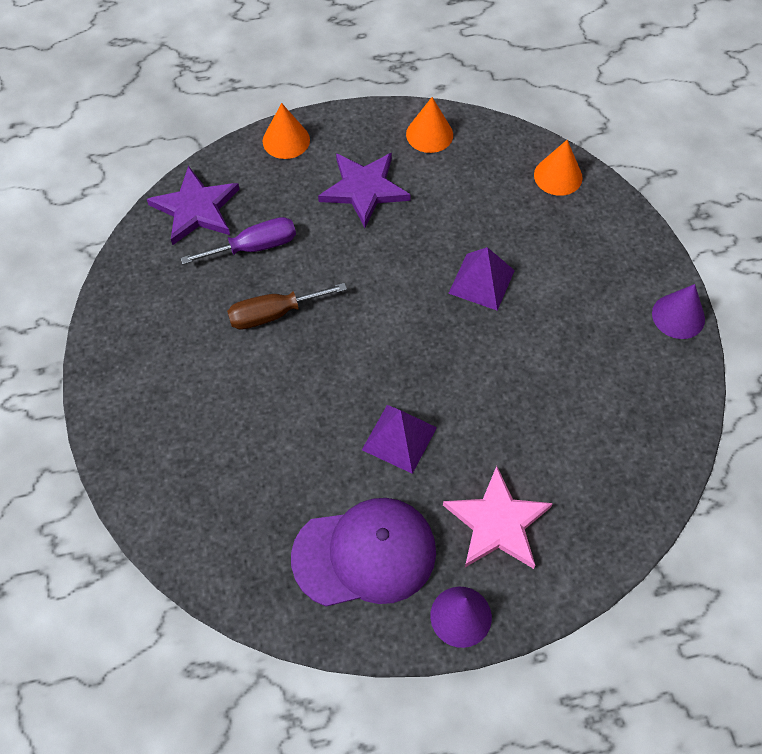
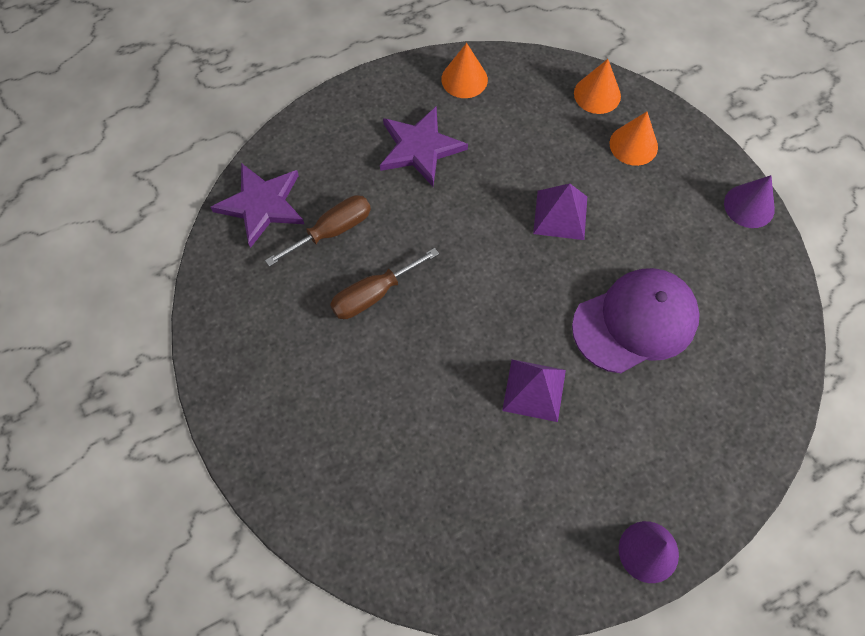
camera: 15 degrees left, 5 degrees up
(254, 247) = (332, 231): purple screwdriver -> brown screwdriver
(286, 140) = (328, 115): orange cone -> orange cone (633, 145)
(365, 554) = (539, 514): purple cap -> purple cap (635, 322)
(497, 523) = (652, 449): pink star -> none

